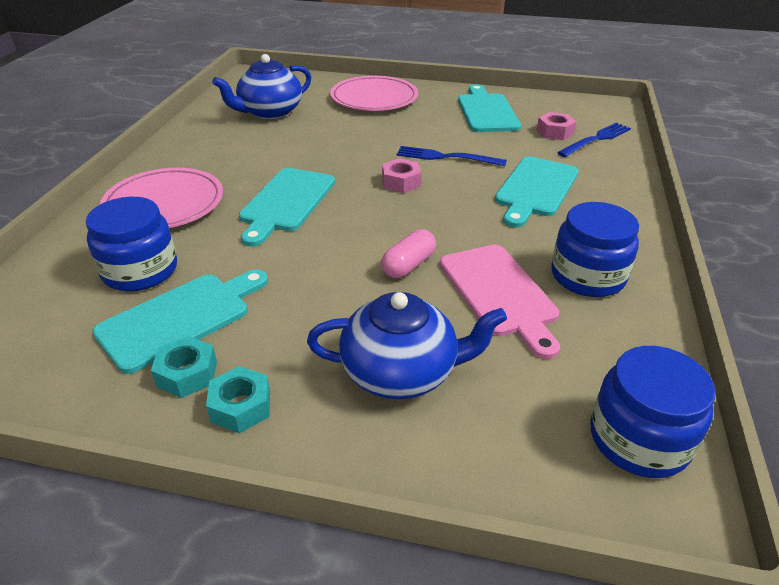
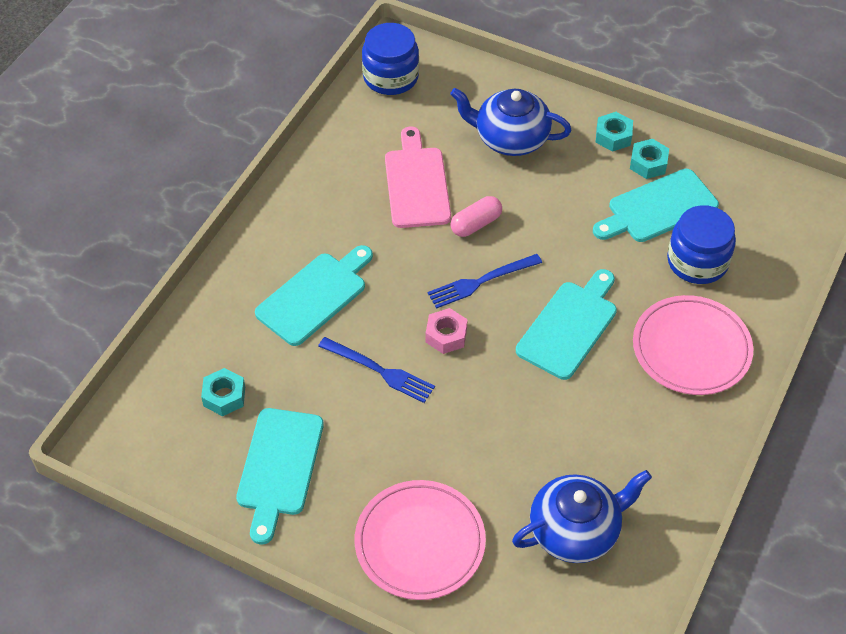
camera: 165 degrees left, 15 degrees up
(554, 132) = (224, 396): pink nut -> turquoise nut
(587, 276) = (340, 185): blue jar -> none
(596, 139) = (186, 370): blue fork -> blue fork (481, 282)

